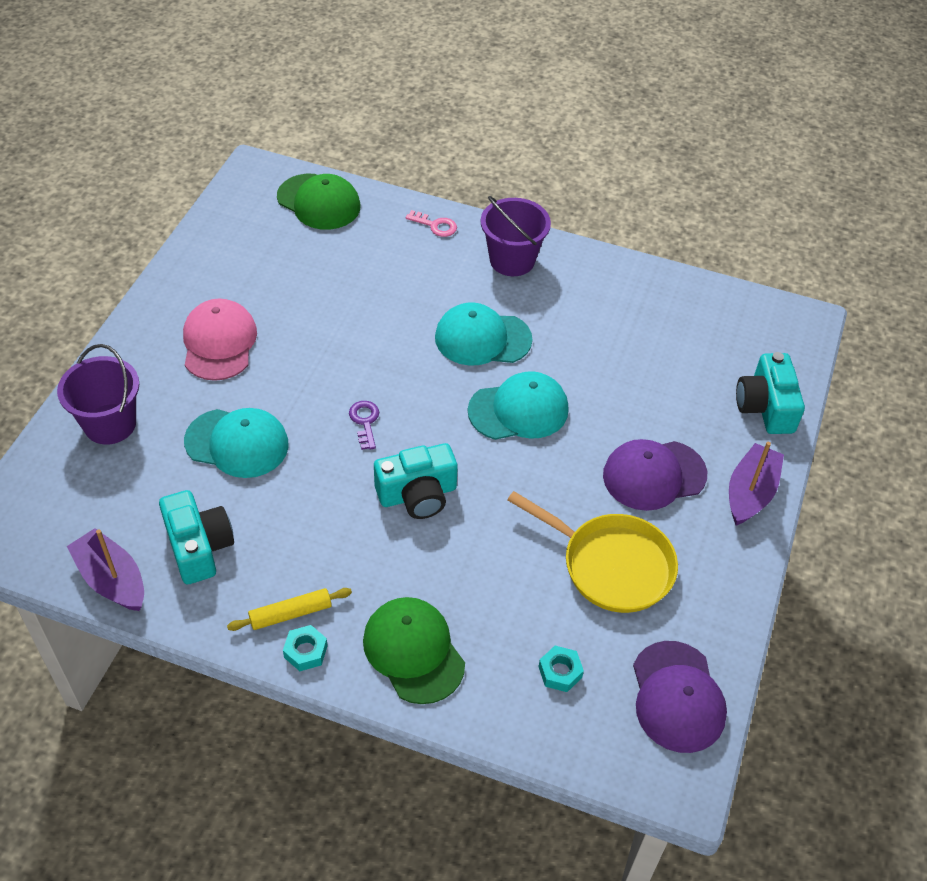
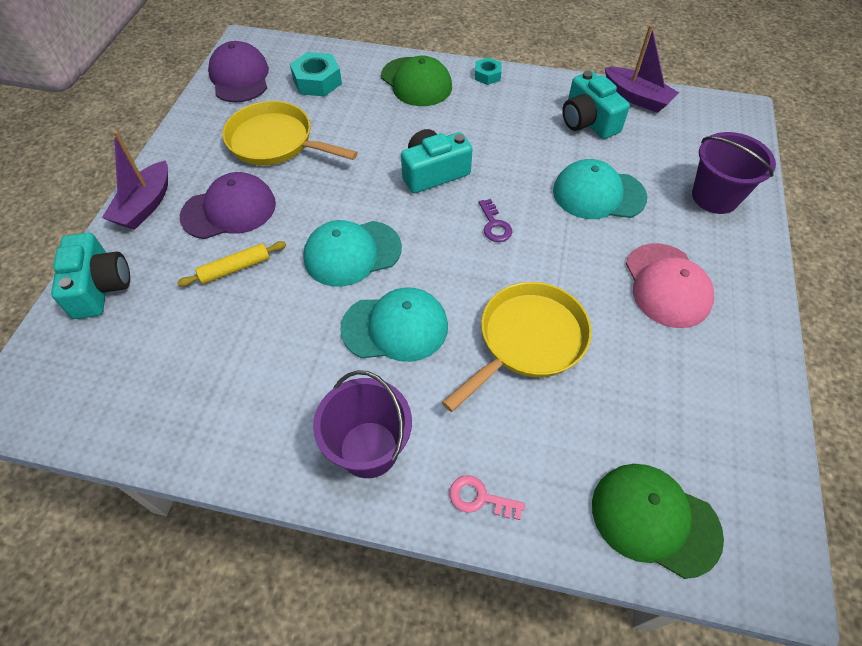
camera: 175 degrees right, 5 degrees up
(290, 614) = (505, 92): yellow rolling pin -> yellow rolling pin (235, 268)
(368, 314) = (527, 340): none -> yellow pan
(560, 672) = (317, 81): turquoise nut -> turquoise nut, size x1.67

